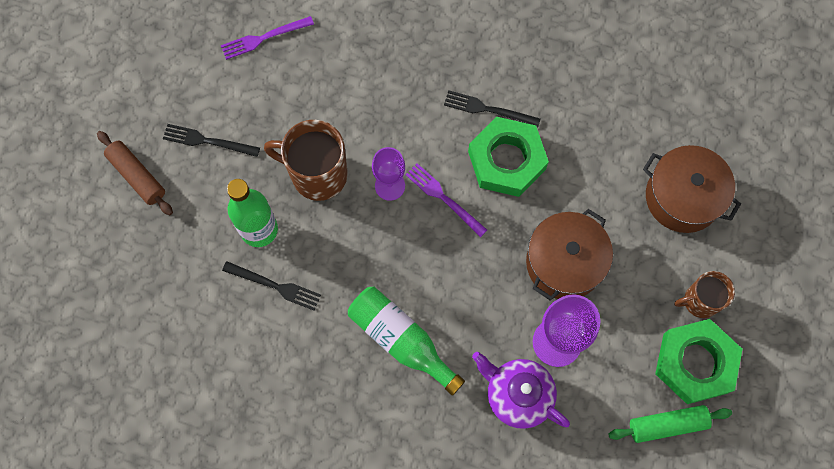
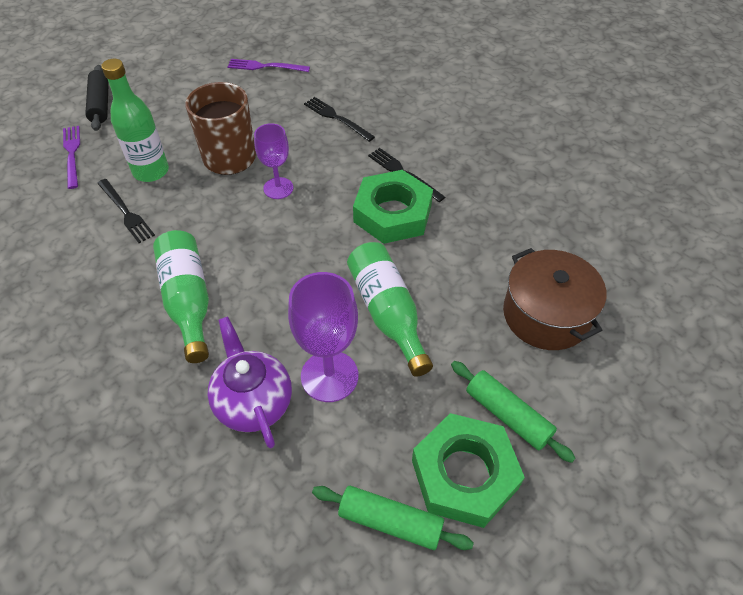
camera: 30 degrees right, 20 degrees down
(137, 176) = (100, 104): brown rolling pin -> black rolling pin
(207, 141) = (169, 105): black fork -> black fork (336, 118)
(443, 198) = (316, 215): purple fork -> purple fork (72, 154)
(564, 263) = (387, 313): brown pot -> green bottle
(699, 301) = (508, 415): brown mug -> green rolling pin

